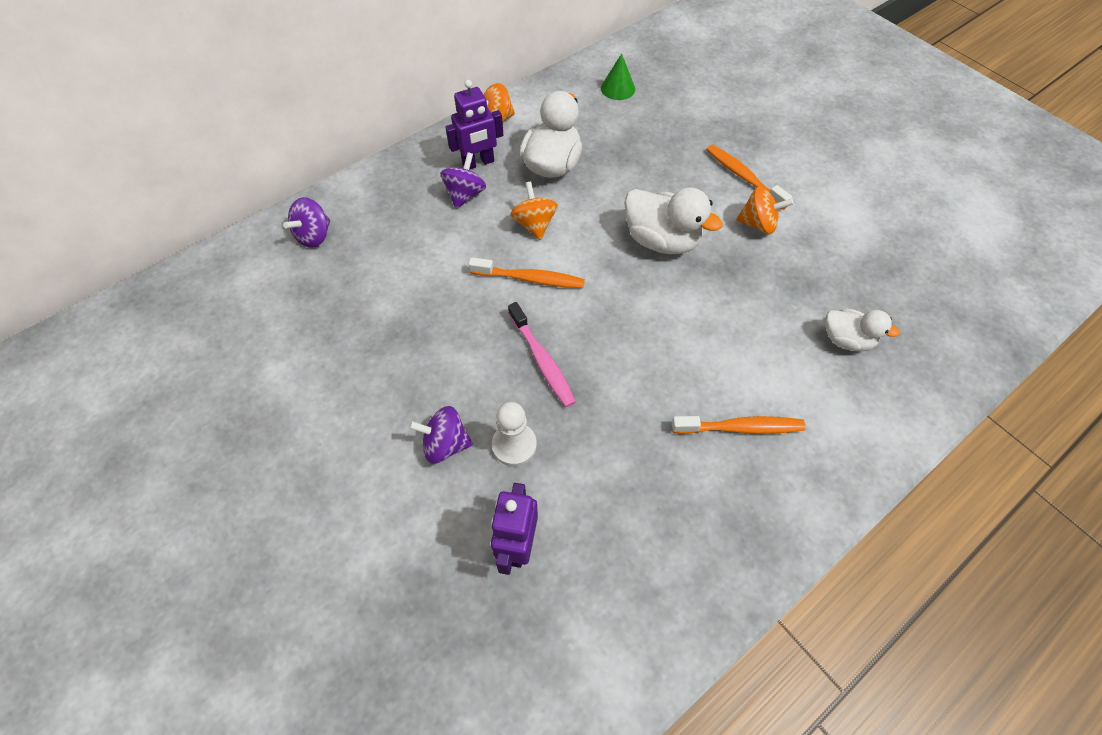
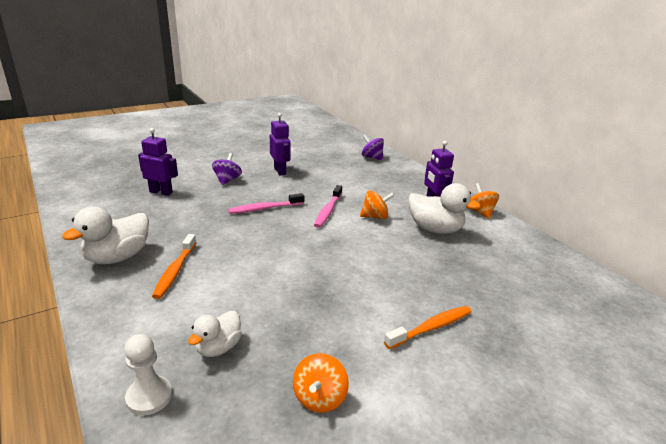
camera: 95 degrees right, 30 degrees down
(392, 366) = (280, 171): none -> purple robot
(465, 195) = (403, 196): purple spinning top -> none
(514, 445) = (215, 196): white pawn -> white pawn (149, 396)
(530, 279) = (328, 211): orange toothbrush -> pink toothbrush
(618, 88) = (542, 271): green cone -> none
(661, 240) = (353, 266): white duck -> white duck (117, 257)
(758, 224) = (366, 323): orange spinning top -> orange spinning top (319, 398)

